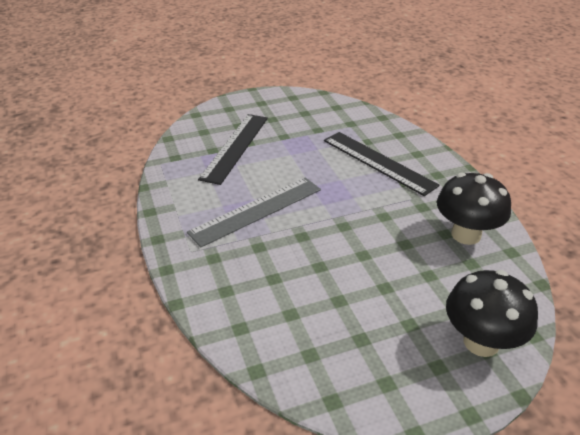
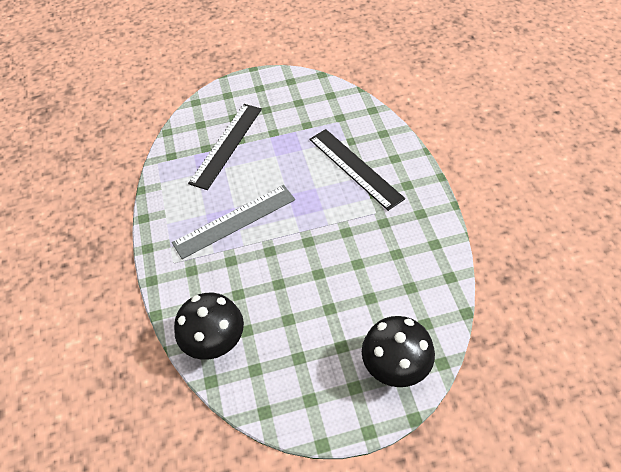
camera: 10 degrees right, 15 degrees up
(466, 234) = (414, 256): black mushroom -> black mushroom (215, 343)

